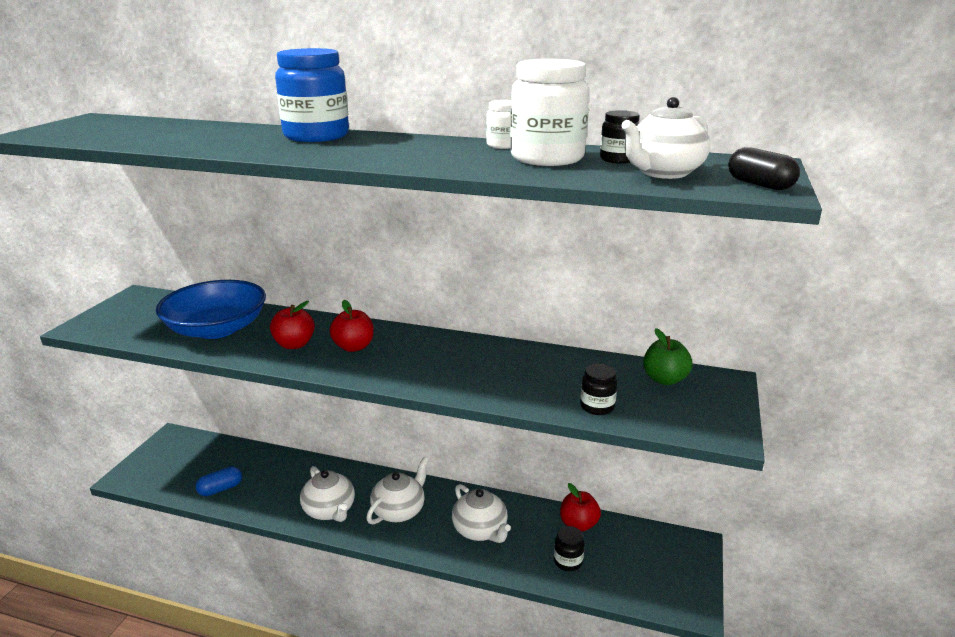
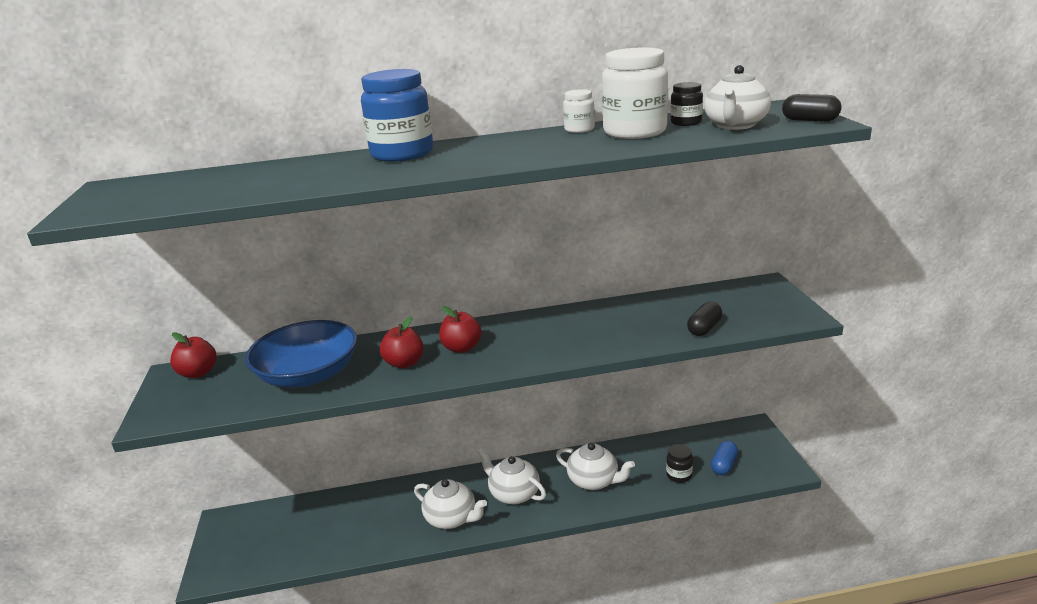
camera: 25 degrees left, 0 degrees up
(220, 489) = (326, 544): blue capsule -> blue capsule (724, 465)
(399, 510) = (513, 493): white teapot -> white teapot turned 60 degrees counterclockwise
(578, 524) = (663, 446): red apple -> red apple (198, 373)
(597, 406) = (704, 328): black jar -> black capsule
(664, 379) = (727, 295): green apple -> none

